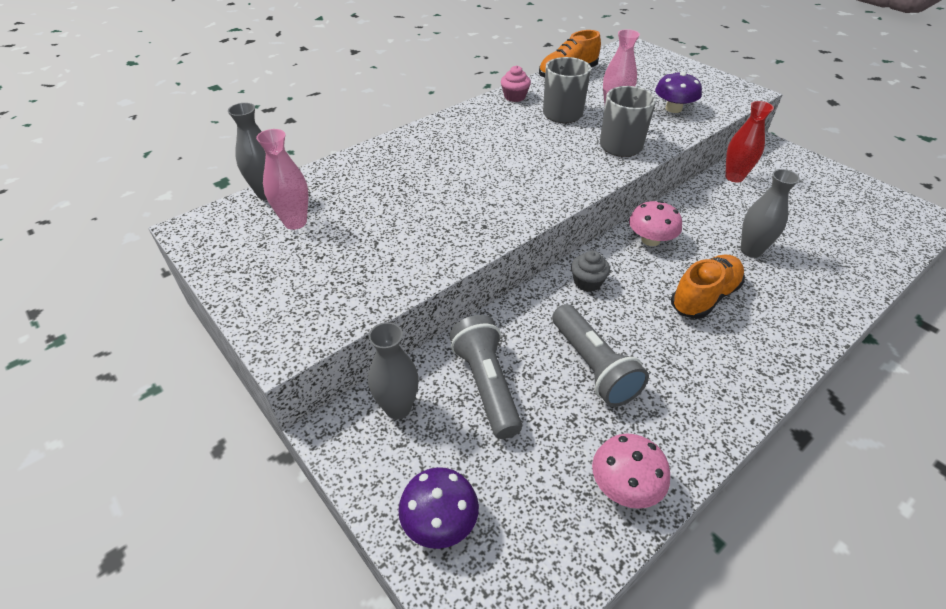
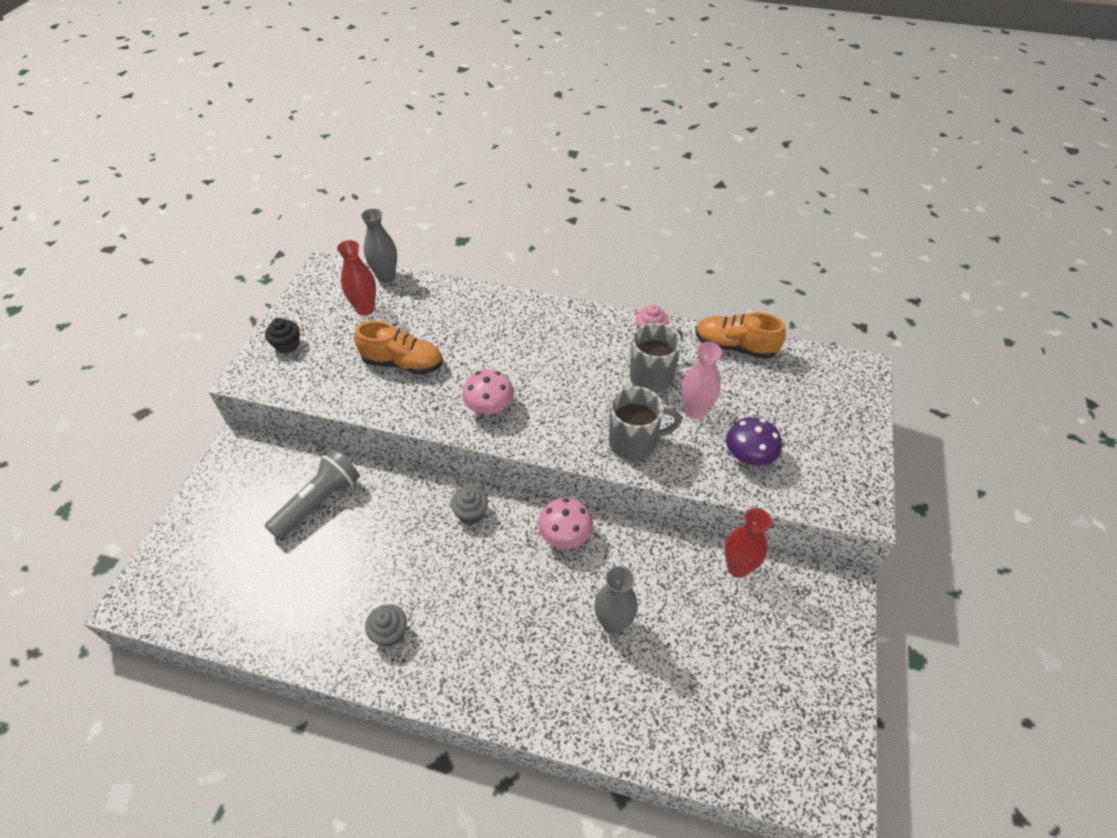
camera: 55 degrees right, 5 degrees up
(273, 296) = (287, 345): none -> black cupcake
(295, 222) = (365, 309): pink vase -> red vase
(398, 408) = (272, 466): grey vase -> none
(440, 521) = (197, 534): purple mushroom -> none
(593, 366) = (375, 558): grey flashlight -> none
(624, 485) = (272, 625): pink mushroom -> pink mushroom (489, 406)
(688, 388) = (390, 632): none -> grey cupcake
(704, 297) = (512, 606): orange shoe -> orange shoe (403, 363)

